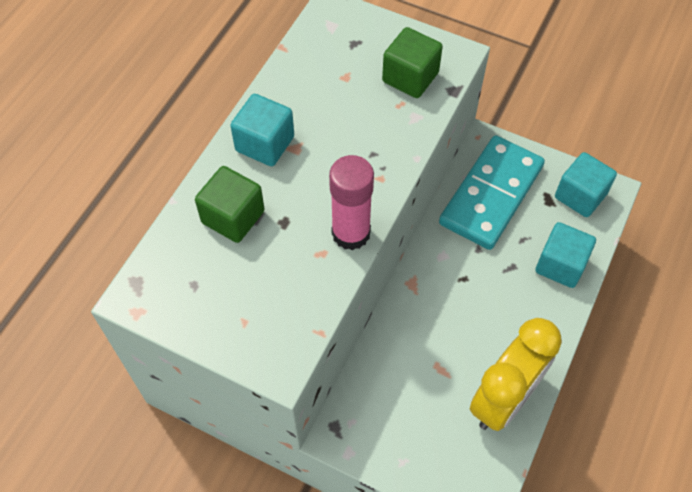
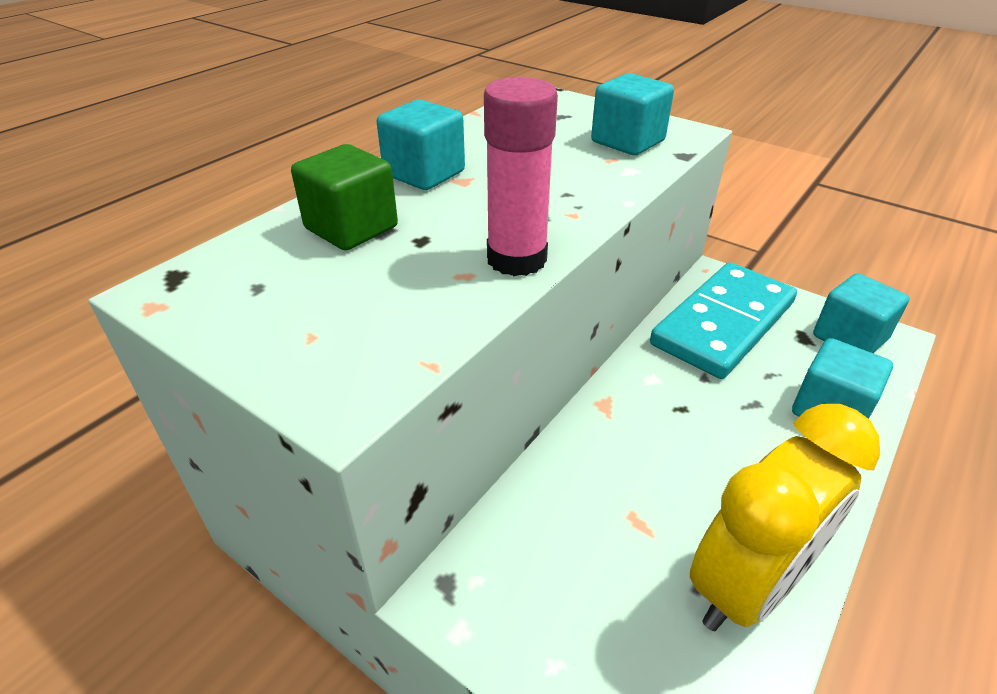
camera: 10 degrees right, 20 degrees down
(410, 77) = (627, 141): green cube -> turquoise cube

